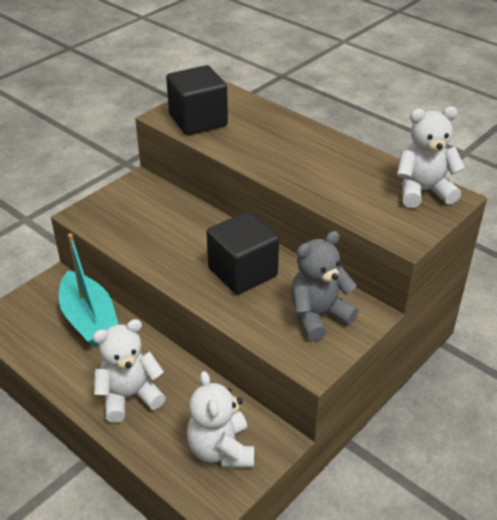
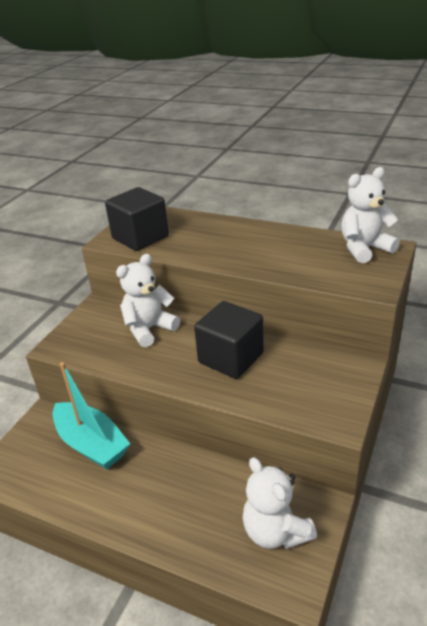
camera: 15 degrees left, 5 degrees down
(129, 396) = (163, 506): white teddy bear -> white teddy bear (149, 329)
(318, 316) = (318, 377): grey teddy bear -> none

